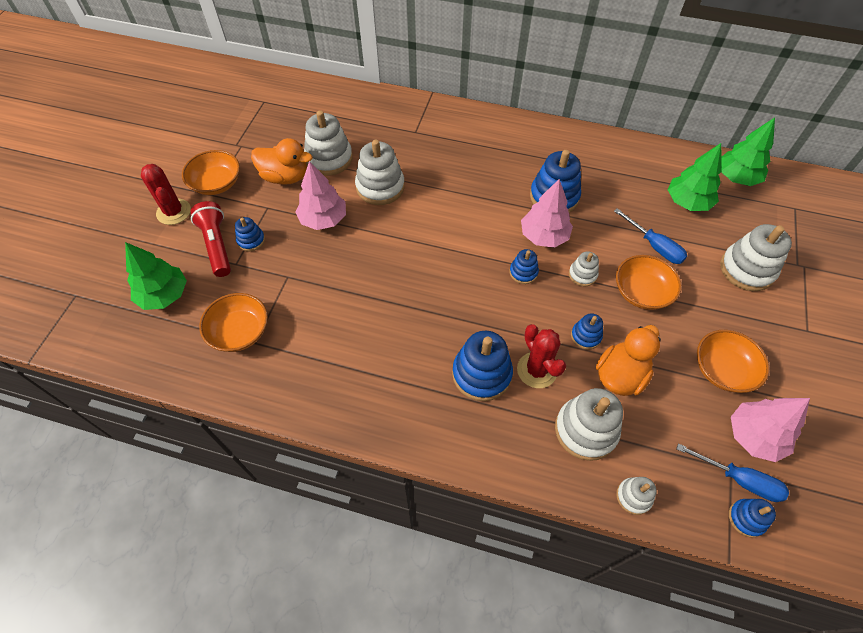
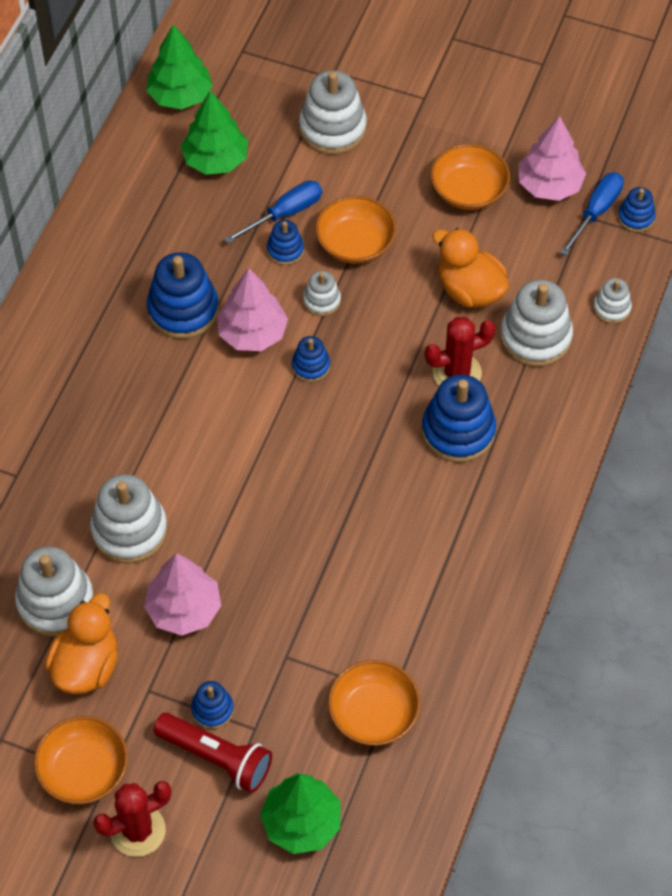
camera: 85 degrees left, 0 degrees up
(217, 245) = (216, 758): red flashlight -> red flashlight turned 135 degrees counterclockwise
(586, 336) = (414, 314): blue stacking toy -> blue stacking toy (285, 250)

